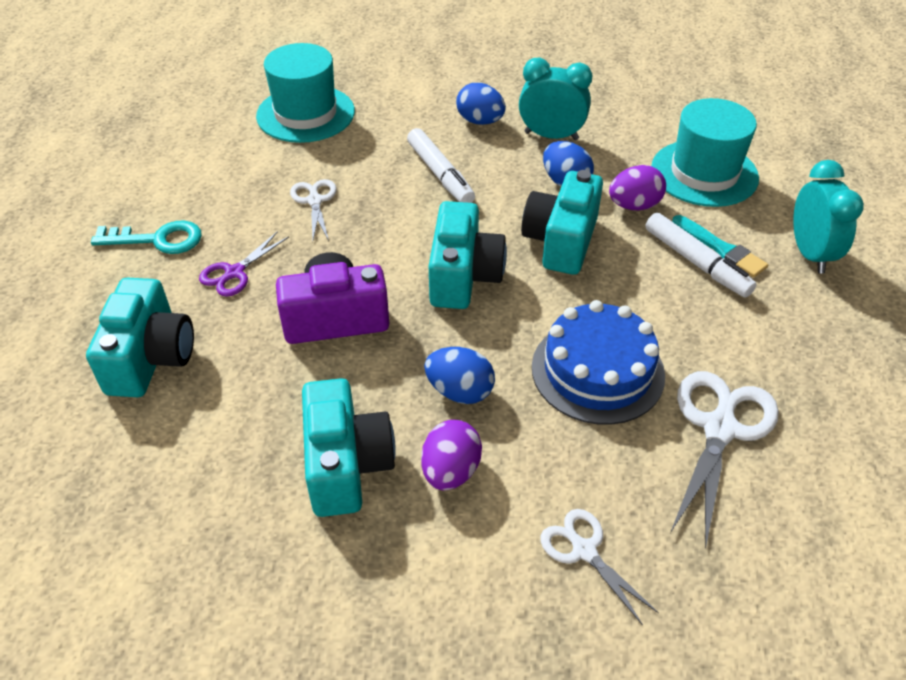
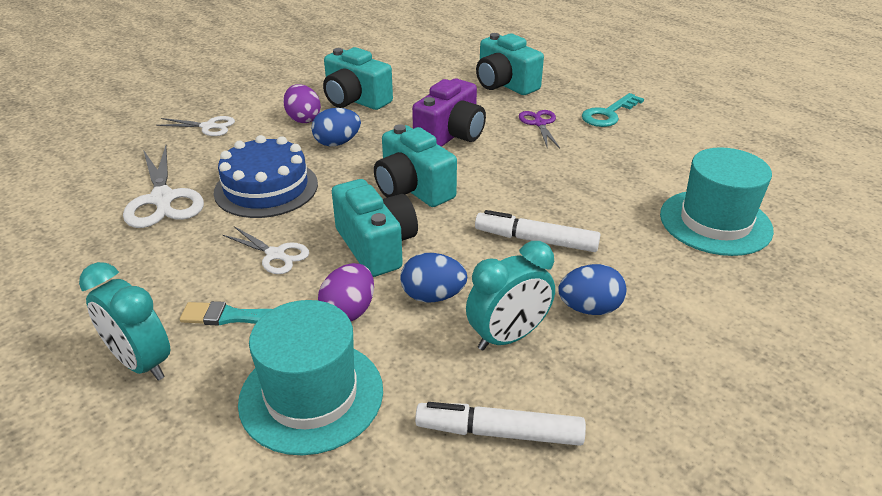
camera: 135 degrees right, 10 degrees down
(315, 200) = (577, 175): white scissors -> white scissors (276, 255)
(696, 262) = (250, 292): white marker -> white marker (499, 433)

